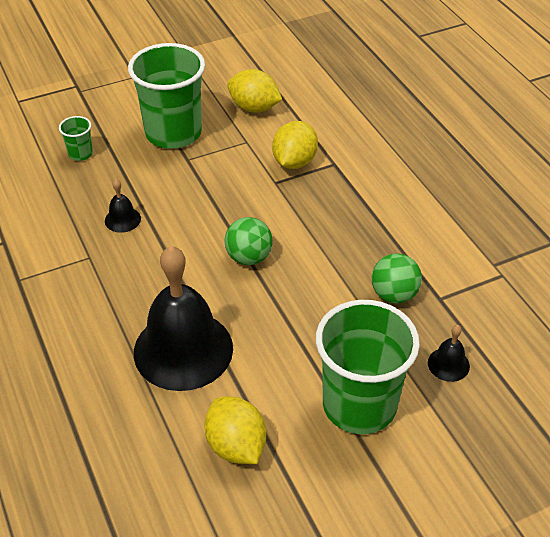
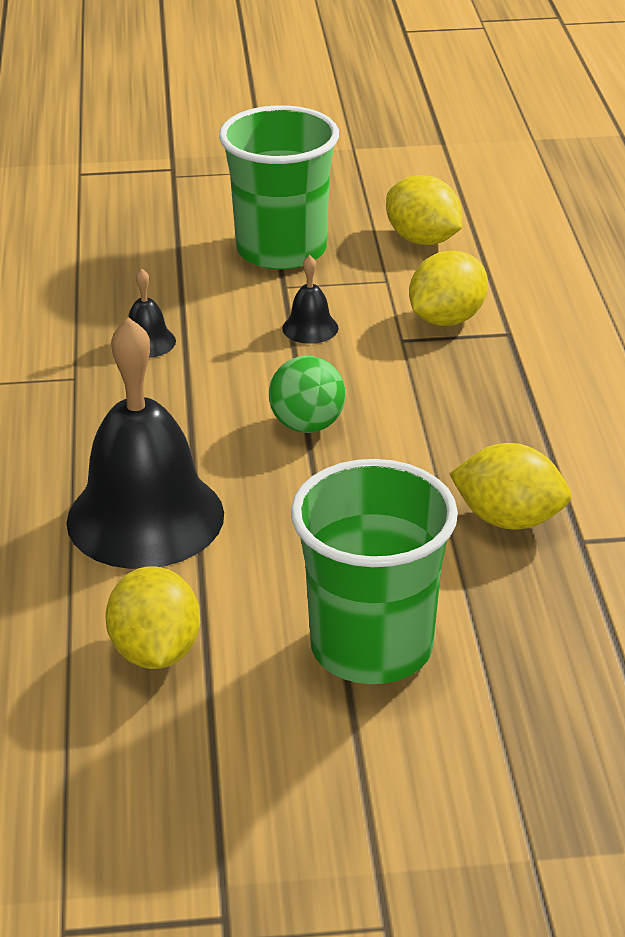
camera: 20 degrees right, 10 degrees down
(80, 154) = (132, 251): green cup -> none
(394, 294) = (508, 519): green ball -> yellow lemon
(448, 364) = (545, 628): black bell -> black bell (310, 328)

